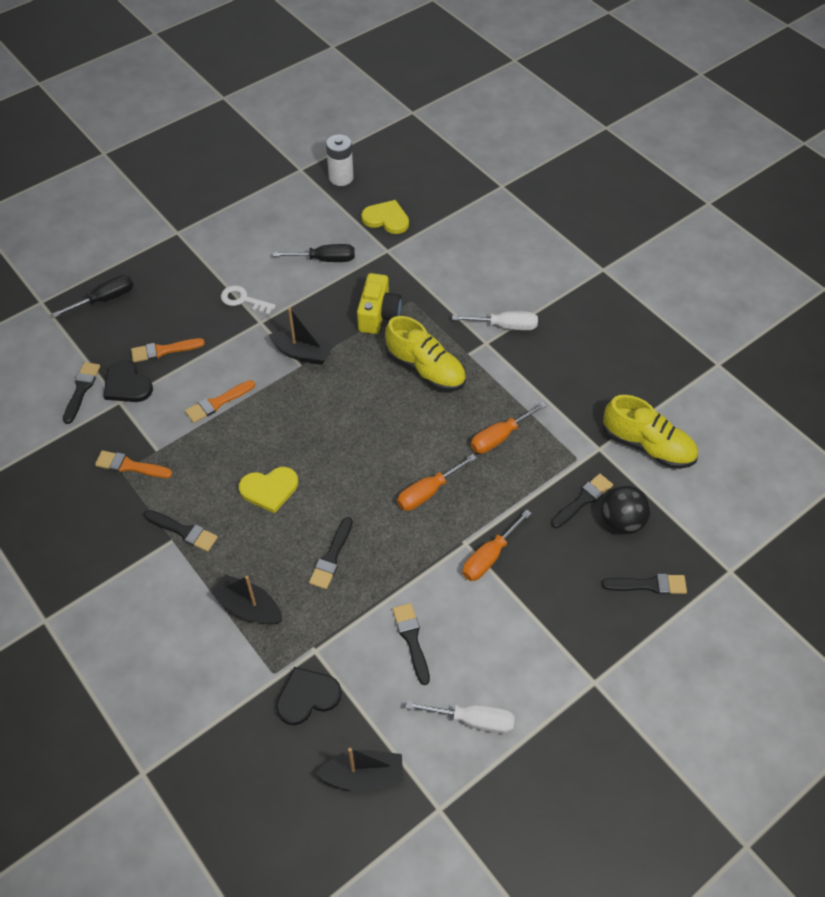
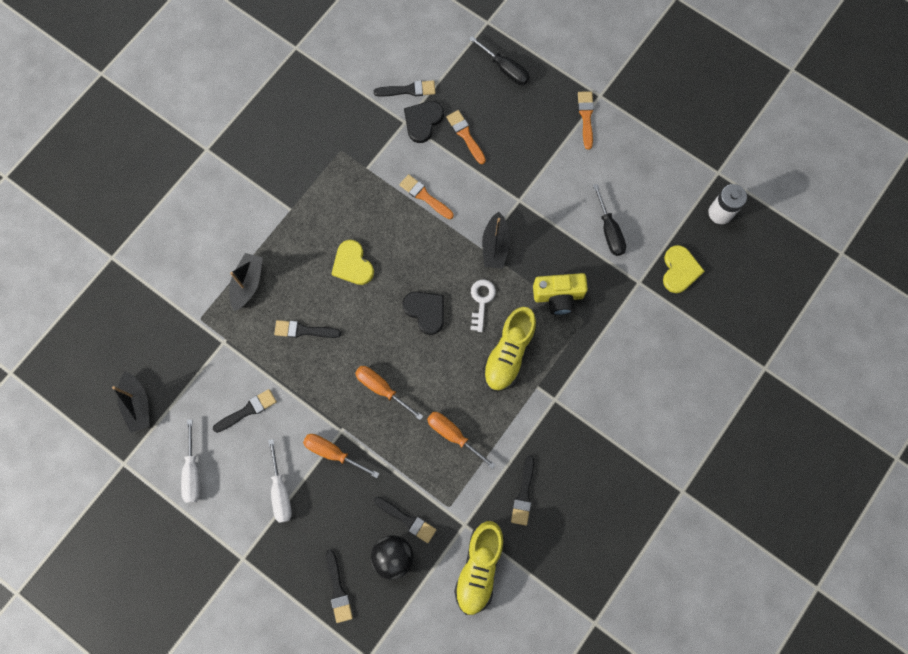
camera: 75 degrees right, 20 degrees up
(130, 466) = (347, 154): orange brush -> orange brush (586, 117)
(183, 531) = (300, 215): black brush -> black brush (523, 494)
(243, 300) = (539, 178): white key -> white key (481, 301)
(307, 696) = (187, 348): black heart -> black heart (425, 311)
(505, 326) = (580, 412): white screwdriver -> white screwdriver (281, 491)

